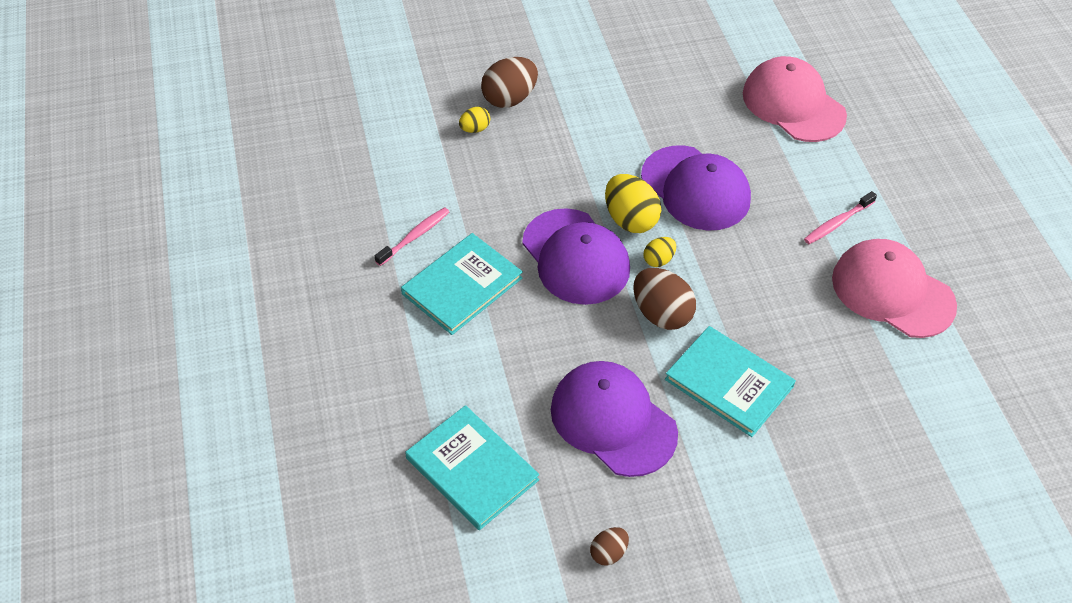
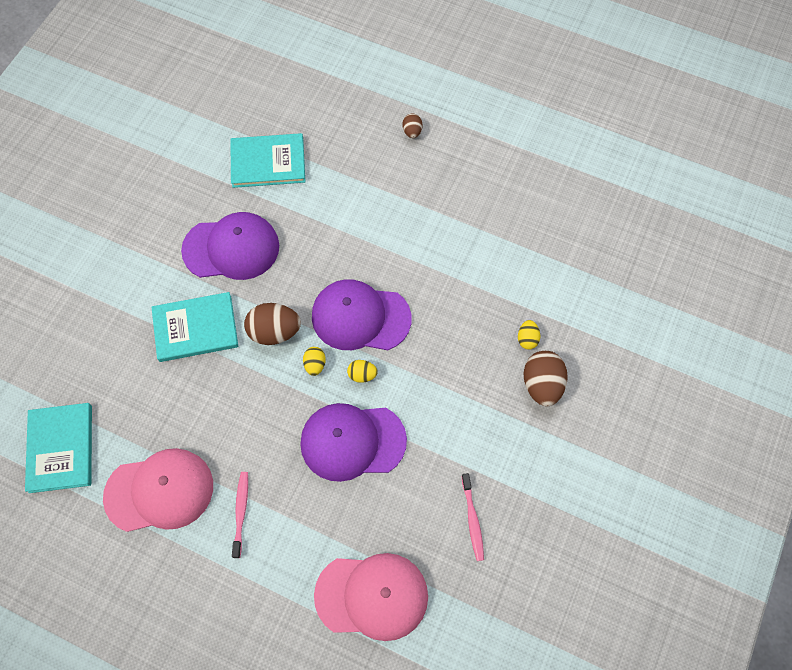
camera: 130 degrees right, 15 degrees up
(414, 236) = (456, 238): pink toothbrush -> pink toothbrush (472, 520)
(462, 286) = (393, 238): turquoise book -> turquoise book (61, 448)
(608, 553) = (164, 189): brown egg -> brown egg (412, 132)
(630, 219) = (362, 375): yellow egg -> yellow egg, size x0.53

